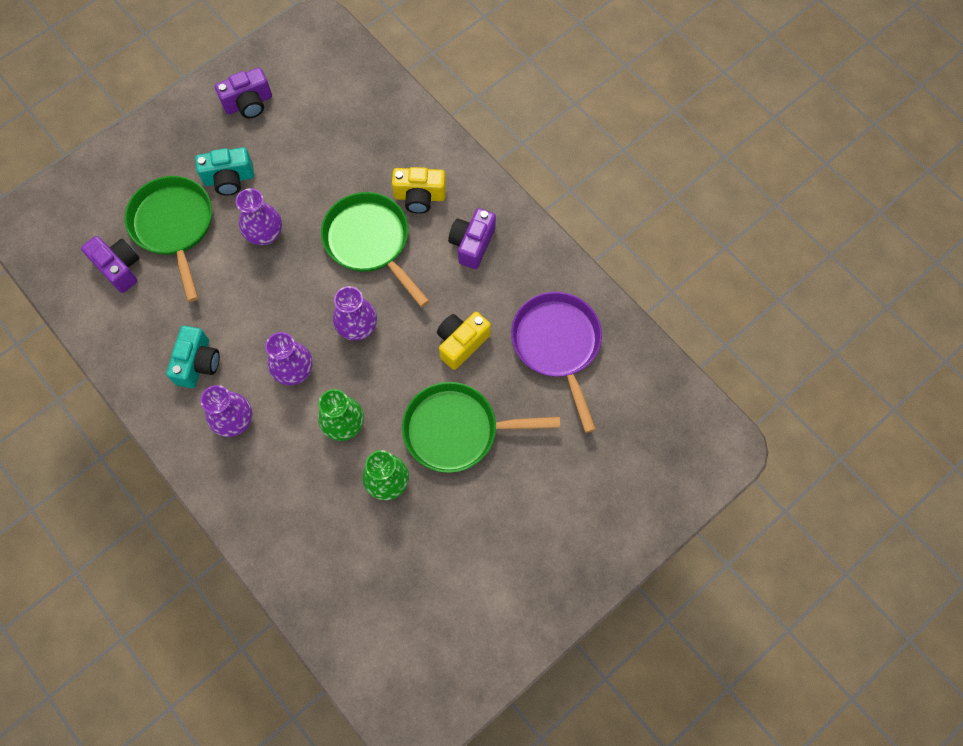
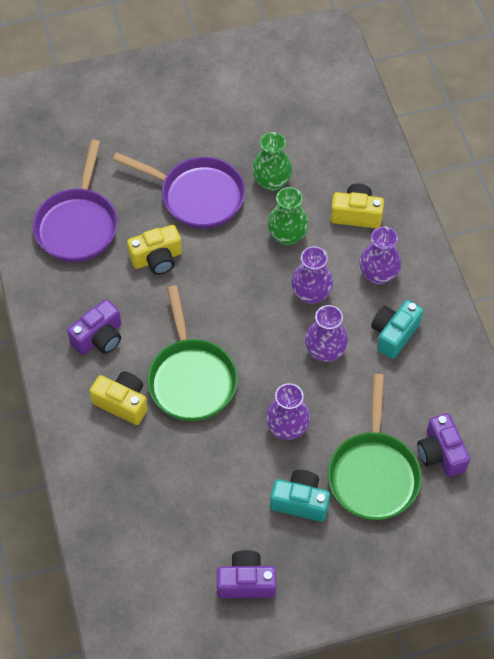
camera: 155 degrees left, 10 degrees down
(282, 481) = (356, 214): none -> yellow camera
(357, 327) = (239, 307): purple vase -> purple vase (325, 351)
(457, 430) = (197, 196): green pan -> purple pan

